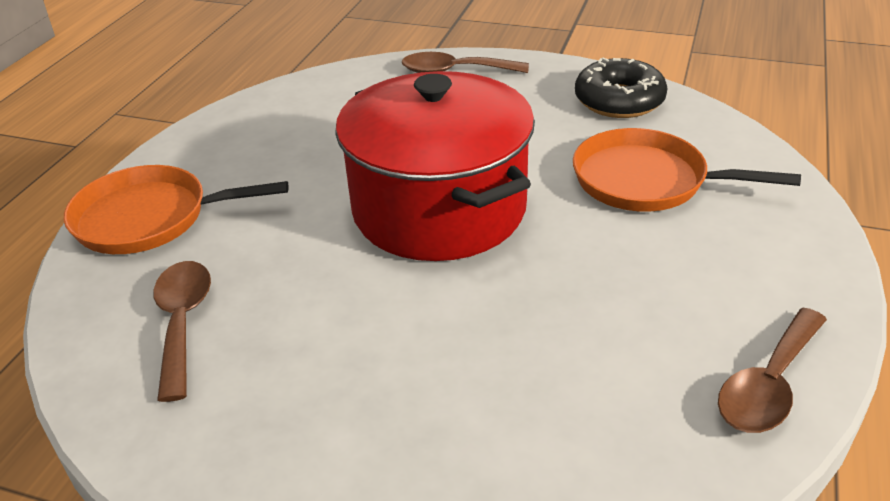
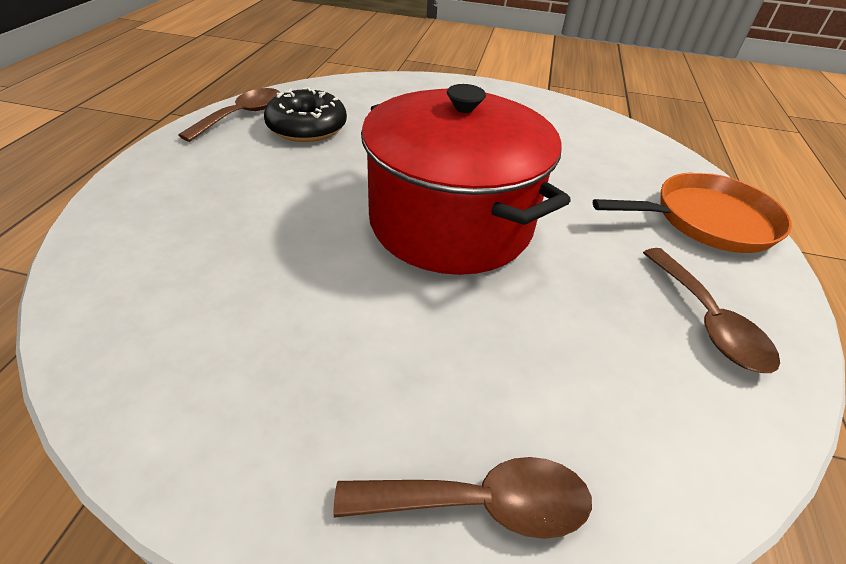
camera: 170 degrees right, 5 degrees up
(182, 323) = (600, 150): brown spoon -> brown spoon (707, 321)
(619, 101) = (199, 397): black donut -> black donut (307, 127)
(646, 181) = (238, 249): orange pan -> none

